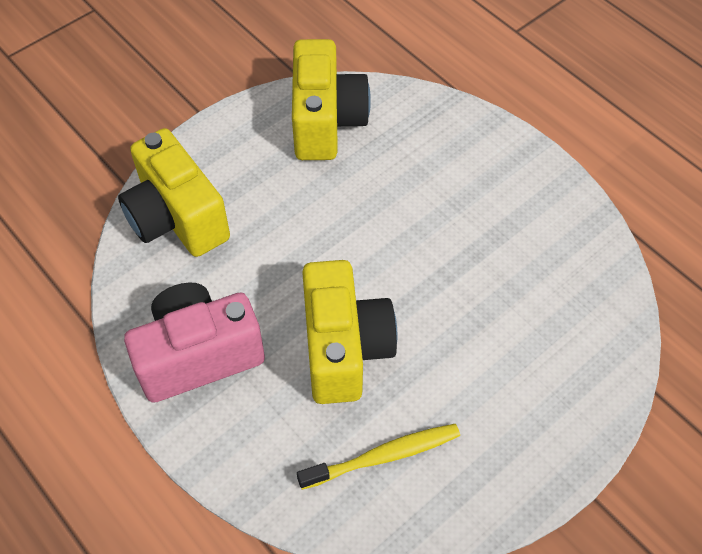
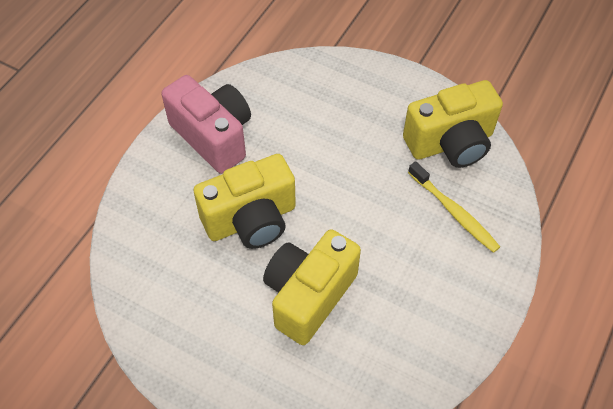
camera: 70 degrees right, 0 degrees up
(177, 218) = (317, 84): yellow camera -> yellow camera (308, 295)
(383, 456) = (174, 271): yellow toothbrush -> yellow toothbrush (454, 212)

